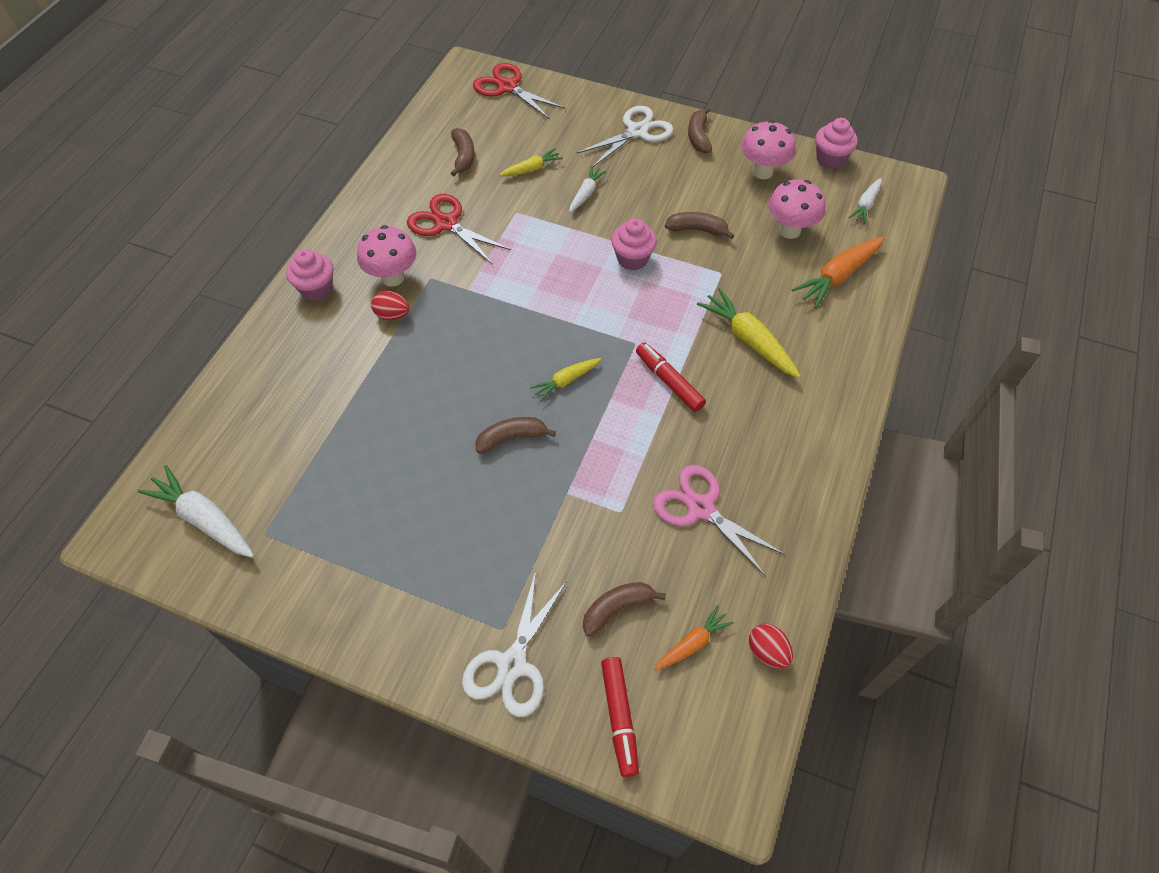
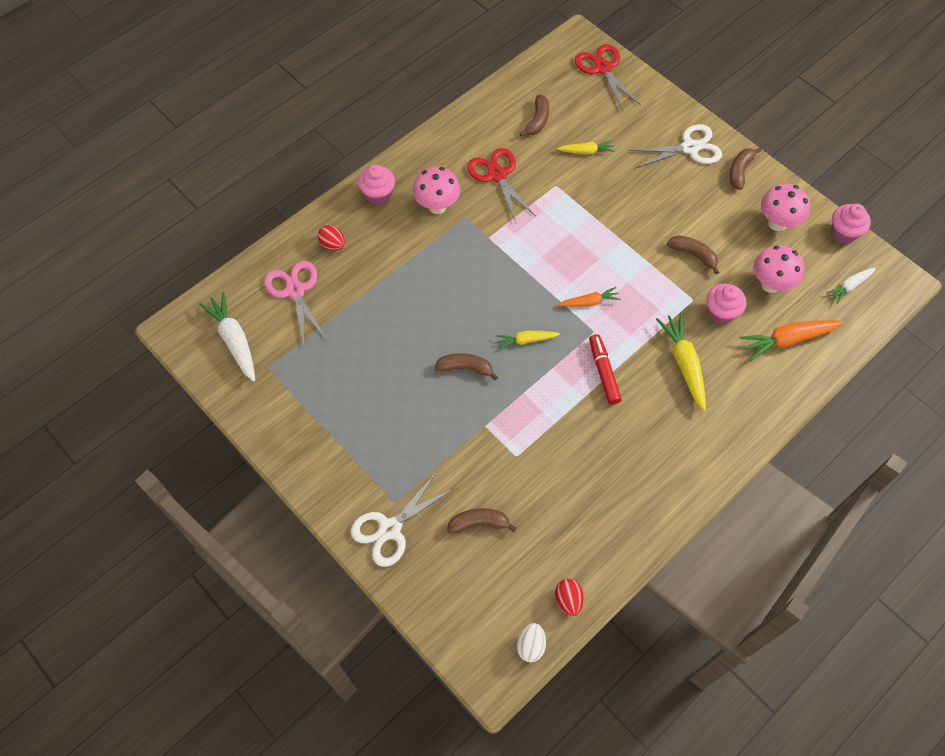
camera: 25 degrees right, 5 degrees up
(392, 315) = (423, 237): red egg -> red egg (333, 245)
(586, 193) = (619, 189): white carrot -> none
(619, 718) = (443, 596): red marker -> none
(632, 259) = (627, 260): pink cupcake -> pink cupcake (721, 312)
(692, 643) = (518, 570): orange carrot -> orange carrot (589, 302)
(700, 508) = (576, 478): pink scissors -> pink scissors (295, 290)
(754, 728) = (530, 645): none -> white egg

